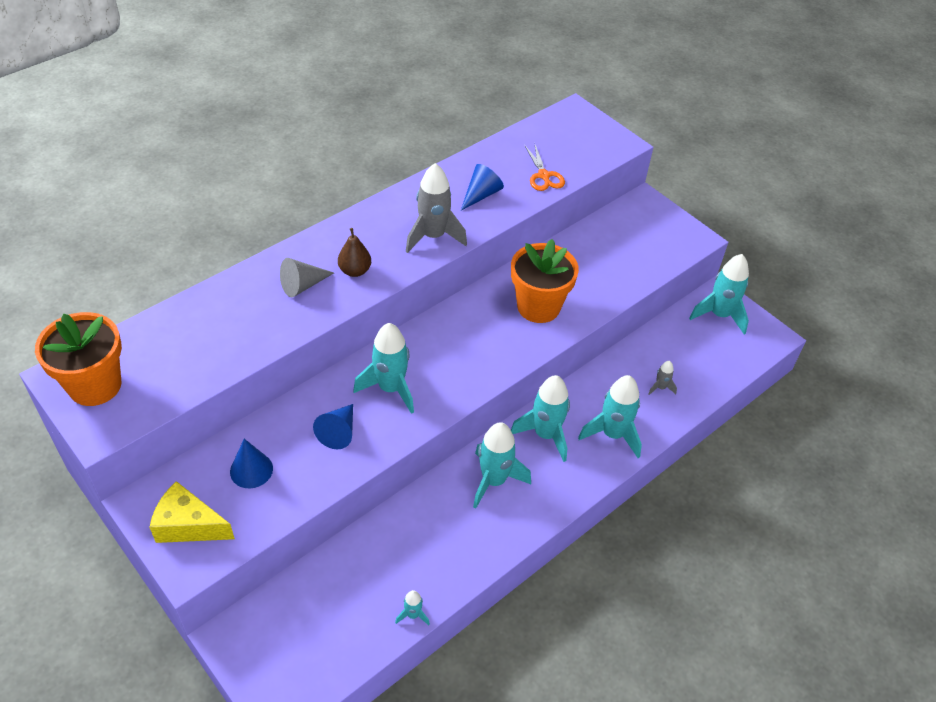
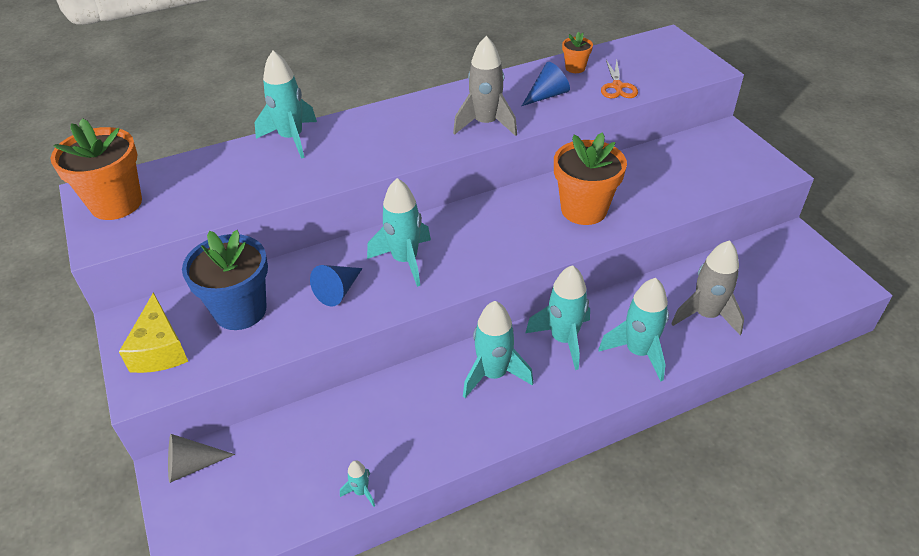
camera: 20 degrees right, 5 degrees down
(189, 525) = (160, 349): yellow cheese -> yellow cheese turned 135 degrees counterclockwise
(251, 470) = (240, 310): blue cone -> blue flower pot
(303, 285) = (342, 148): grey cone -> grey cone (192, 465)
(355, 271) = (397, 143): brown pear -> none
(498, 158) = (575, 68): none -> orange flower pot
(660, 387) = (706, 315): grey rocket -> grey rocket, size x2.13
(719, 315) = (792, 255): turquoise rocket -> turquoise rocket (291, 138)

